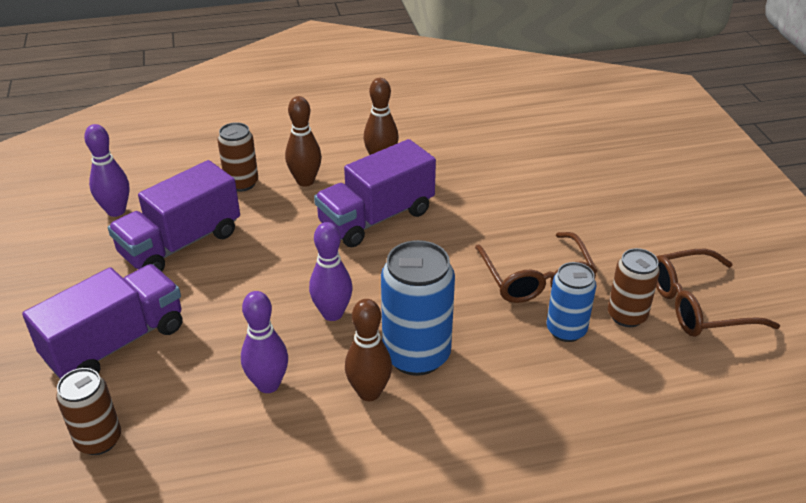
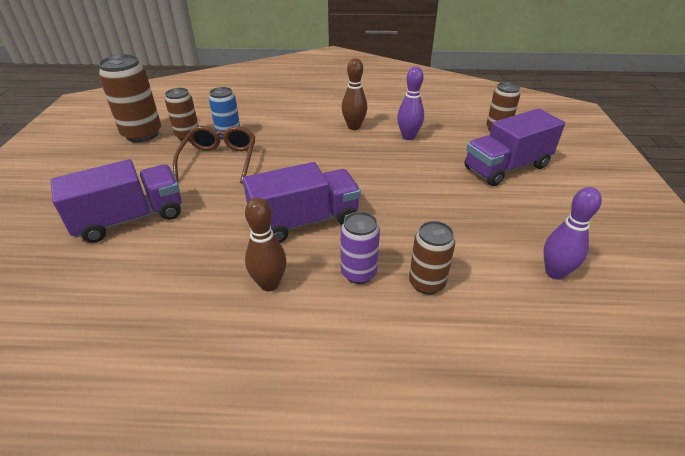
camera: 165 degrees left, 0 degrees up
(181, 243) = (479, 227): purple truck -> purple truck (130, 219)
(305, 181) = (358, 273): brown bowling pin -> purple can
(332, 313) = (363, 162): purple bowling pin -> none
(416, 355) = (321, 137): blue can -> none
(697, 305) = (142, 134): brown glasses -> brown can

